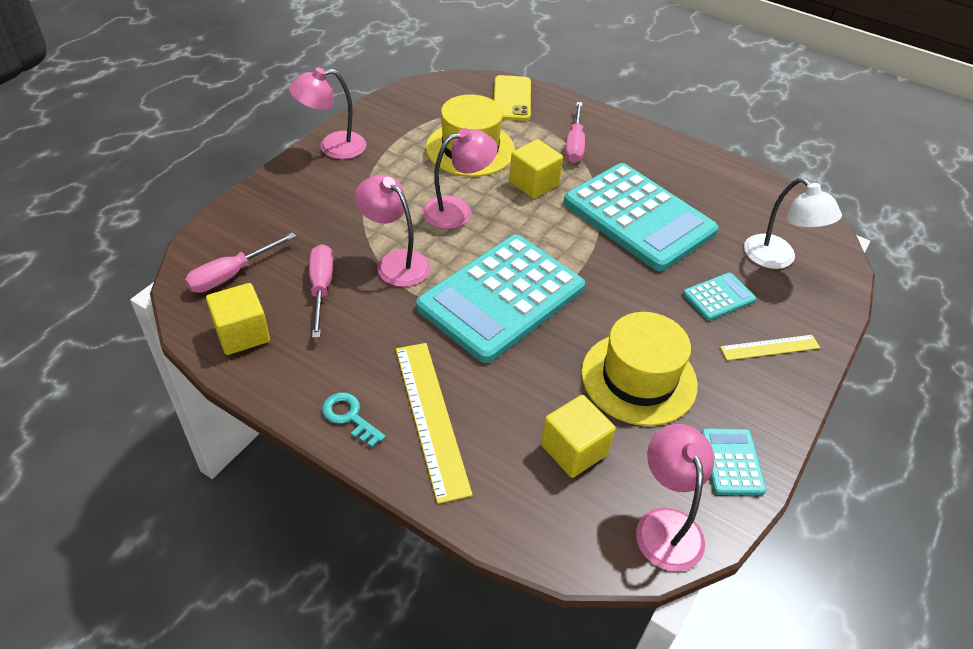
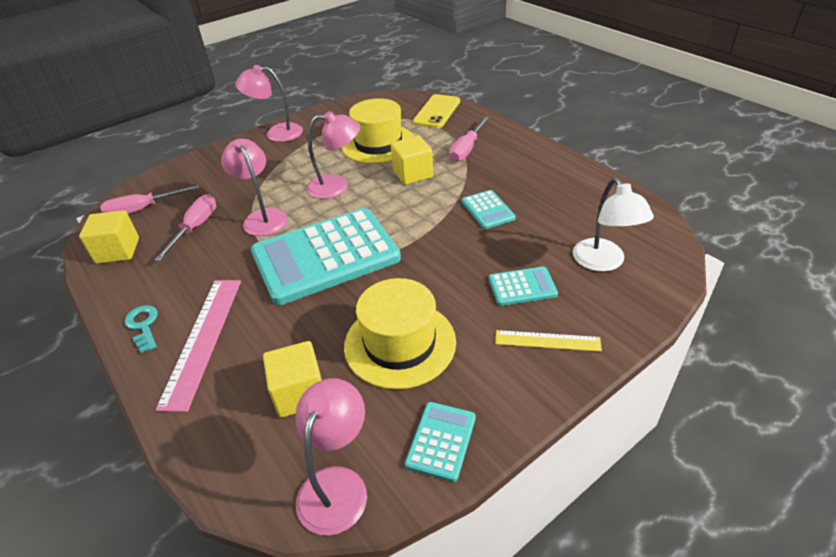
camera: 25 degrees right, 5 degrees down
(431, 417) = (202, 339): yellow ruler -> pink ruler
(639, 217) = (488, 210): turquoise calculator -> turquoise calculator, size x0.43

